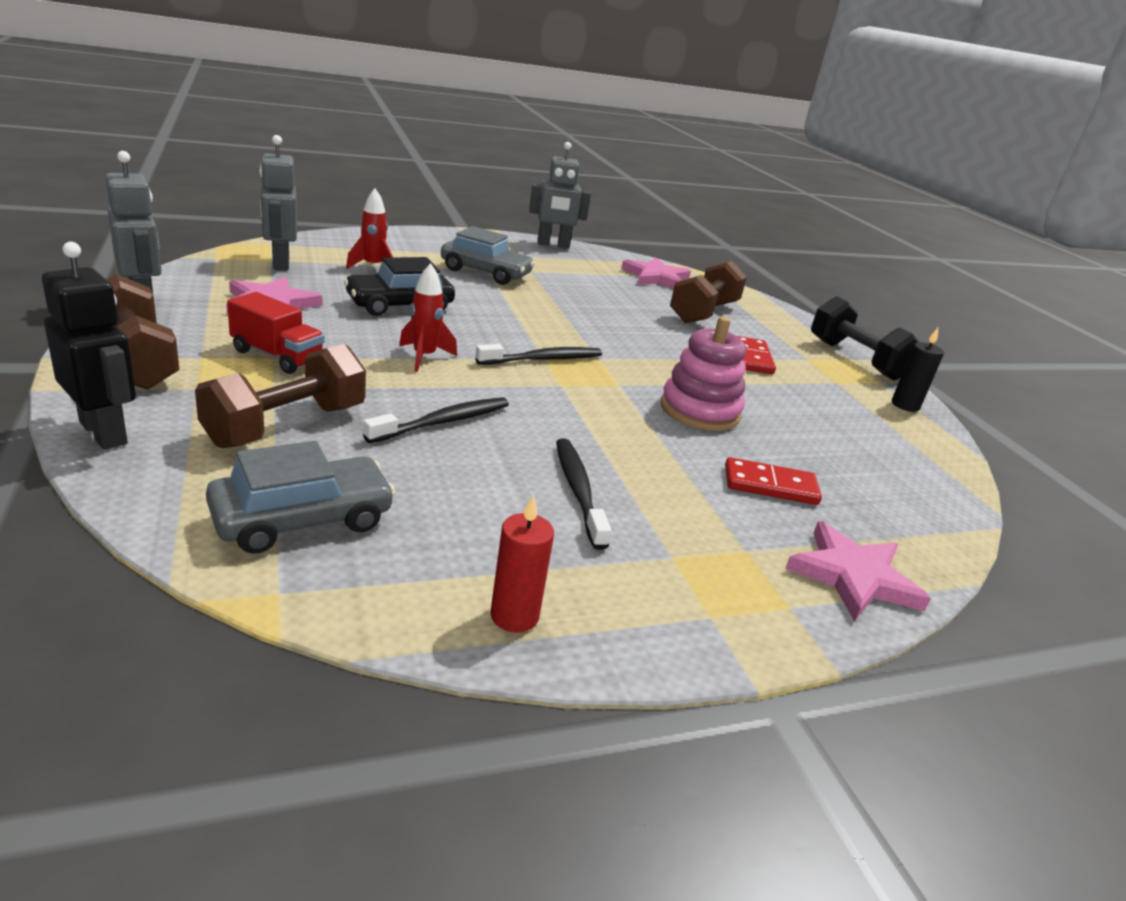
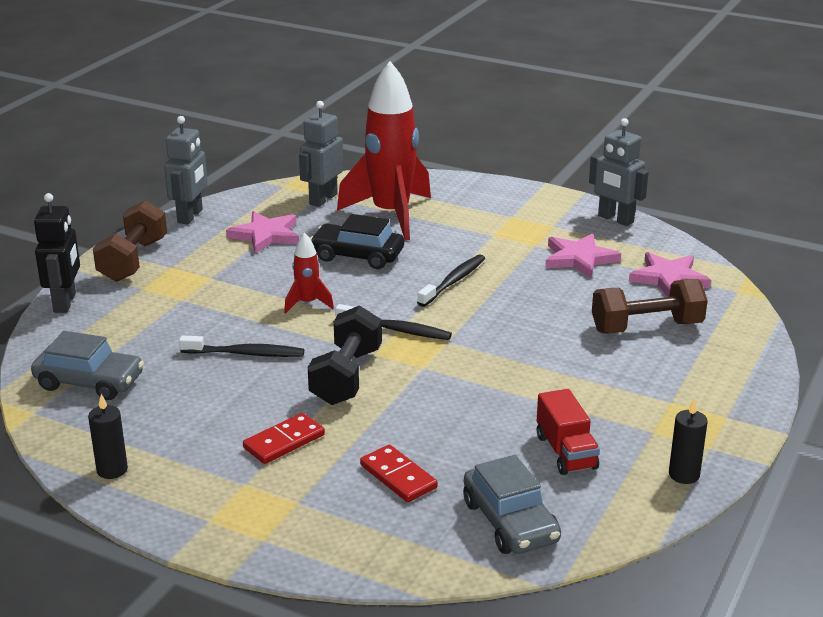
camera: 50 degrees right, 0 degrees up
(277, 356) = (213, 278): red truck -> red truck (566, 452)
(286, 425) = (154, 326): brown dumbbell -> none
(373, 267) = (391, 215): red rocket -> red rocket, size x2.27
(485, 272) = (485, 238): grey car -> grey car (510, 522)
(514, 616) = (112, 470): red candle -> black candle
(578, 491) = (255, 426): black toothbrush -> black toothbrush (453, 281)
(699, 411) = (452, 408): pink stacking toy -> none
(752, 358) = (603, 383): red domino -> red domino (284, 441)
(853, 576) = (339, 547): pink star -> pink star (579, 258)
(856, 359) = (732, 420): black dumbbell -> black dumbbell (346, 376)

